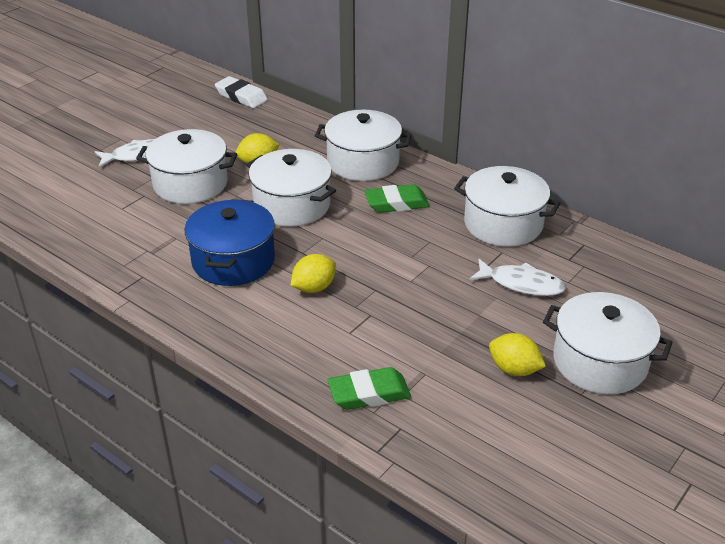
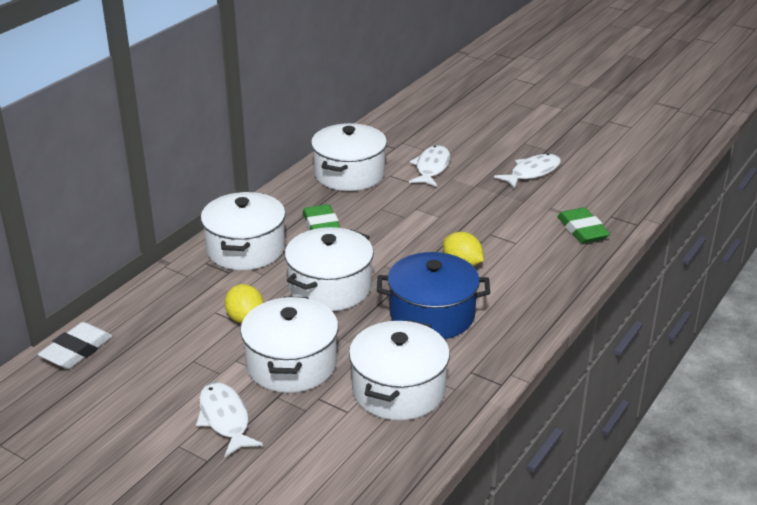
camera: 95 degrees left, 5 degrees down
(514, 369) = (532, 172): yellow lemon -> white fish
(600, 362) = (512, 141): white pot -> white pot (398, 390)

